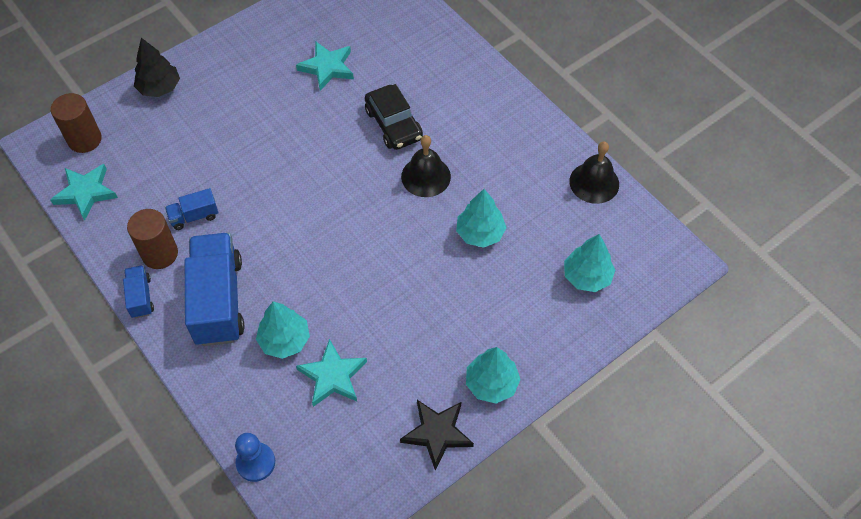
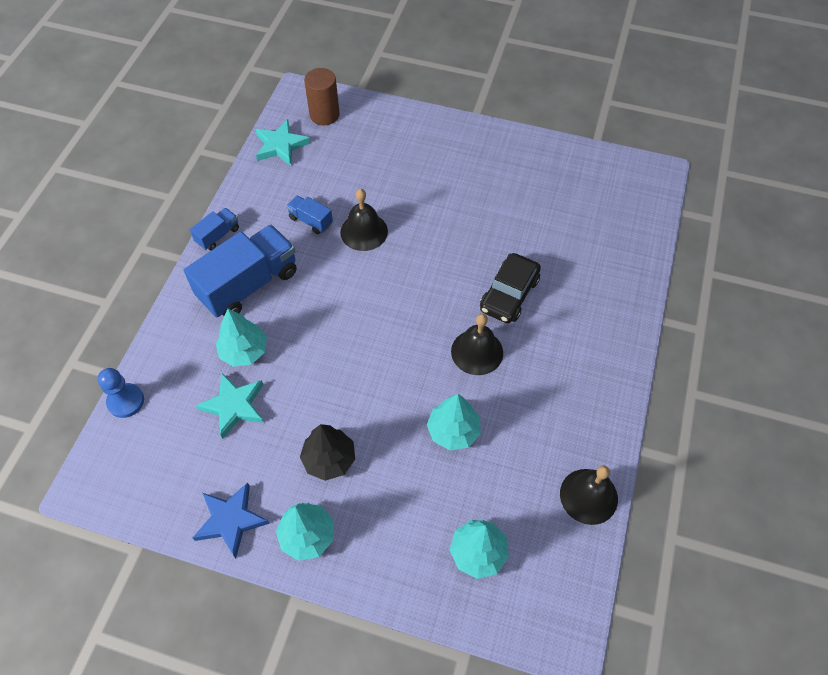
camera: 55 degrees right, 0 degrees up
(159, 88) = (406, 125): black tree -> black tree (329, 459)
(160, 254) = (262, 222): brown cylinder -> none
(243, 184) = (364, 231): none -> black bell
(327, 67) = (523, 212): turquoise star -> none
(437, 433) = (231, 520): black star -> blue star

